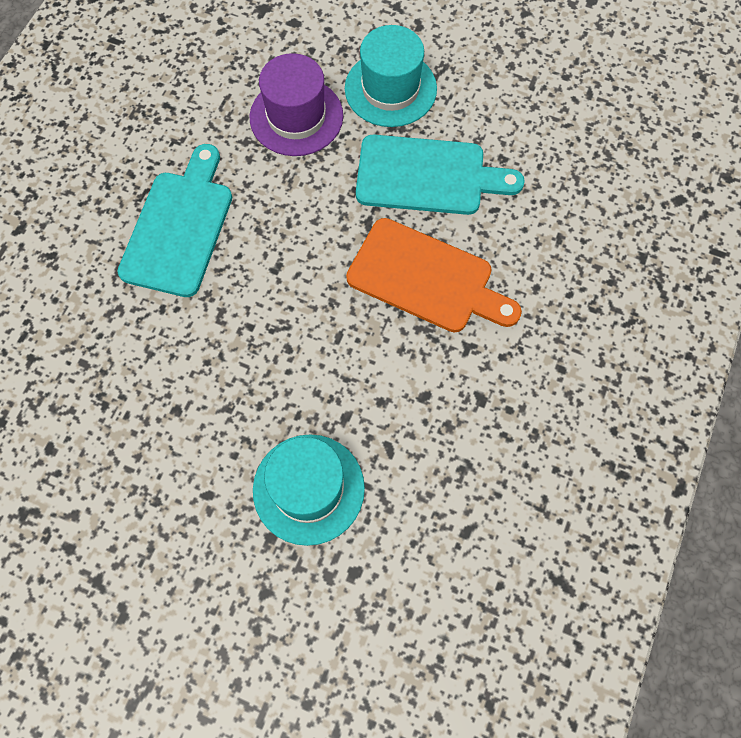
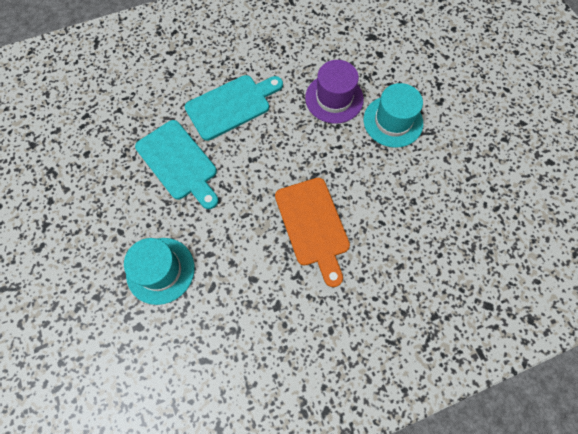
camera: 45 degrees right, 0 degrees up
(428, 176) = (366, 178): turquoise cutting board -> turquoise cutting board (179, 163)

